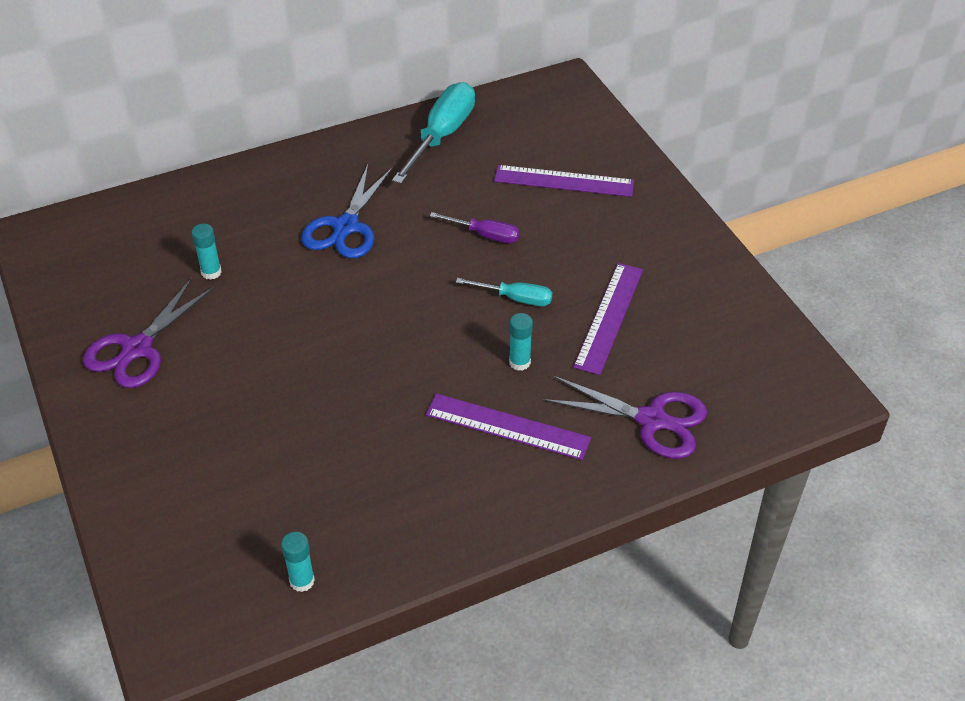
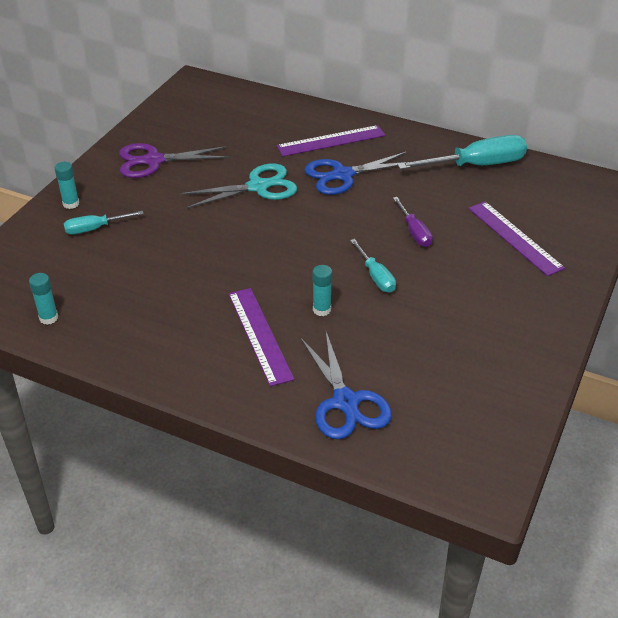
camera: 50 degrees right, 5 degrees down
(196, 463) = (95, 229): none -> turquoise screwdriver
(211, 272) = (241, 151): turquoise glue stick -> turquoise glue stick (71, 204)
(287, 296) = (258, 187): none -> turquoise scissors
(609, 317) = (415, 328): purple ruler -> purple ruler (331, 141)
(651, 420) = (345, 402): purple scissors -> blue scissors

